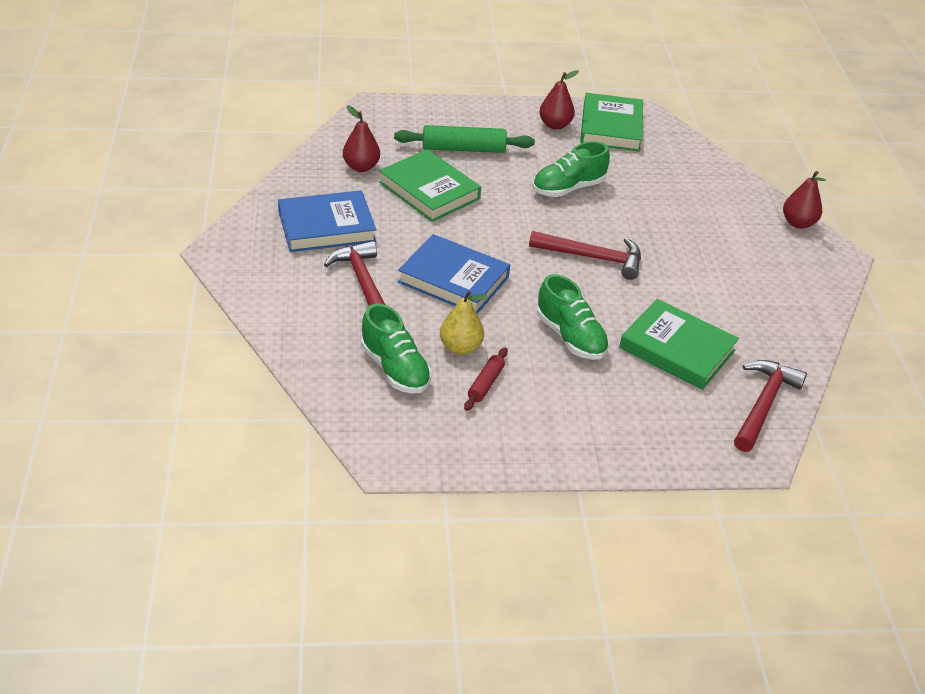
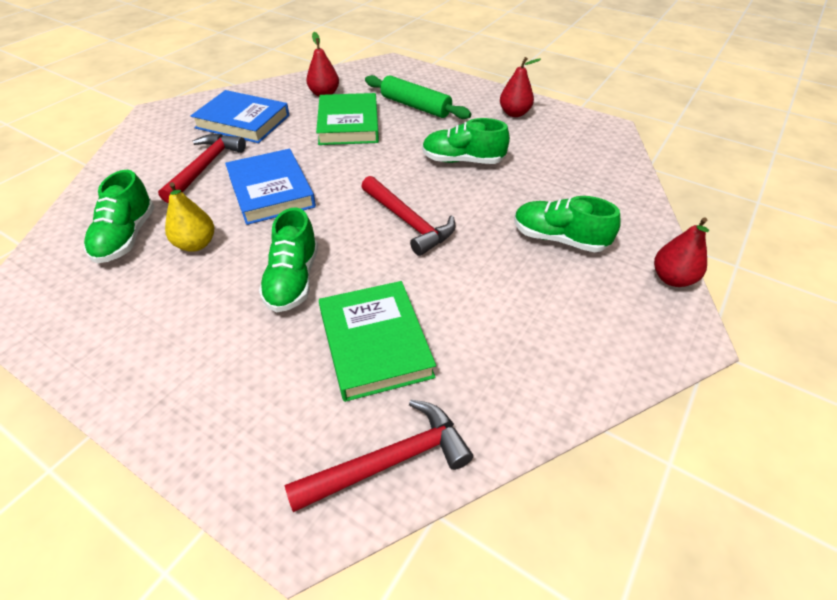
camera: 40 degrees right, 5 degrees up
(485, 384) = (167, 284): red rolling pin -> none
(611, 127) = (564, 130): green book -> none
(706, 225) = (559, 239): none -> green shoe

